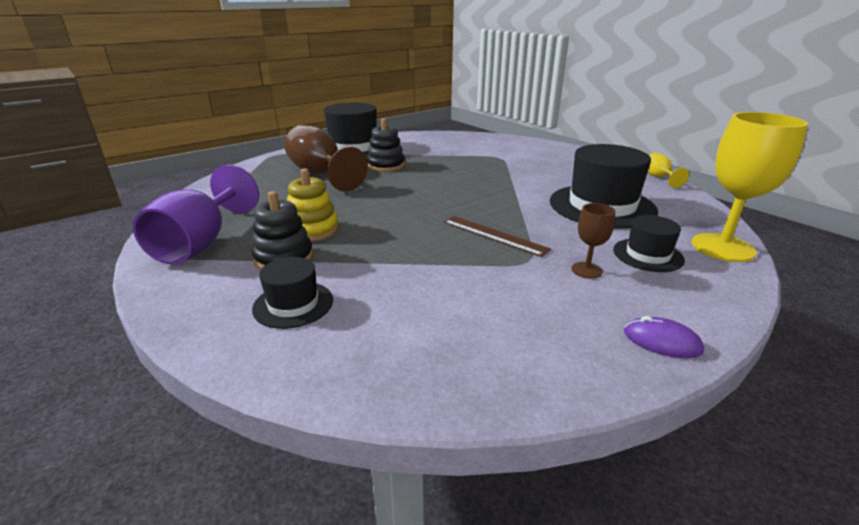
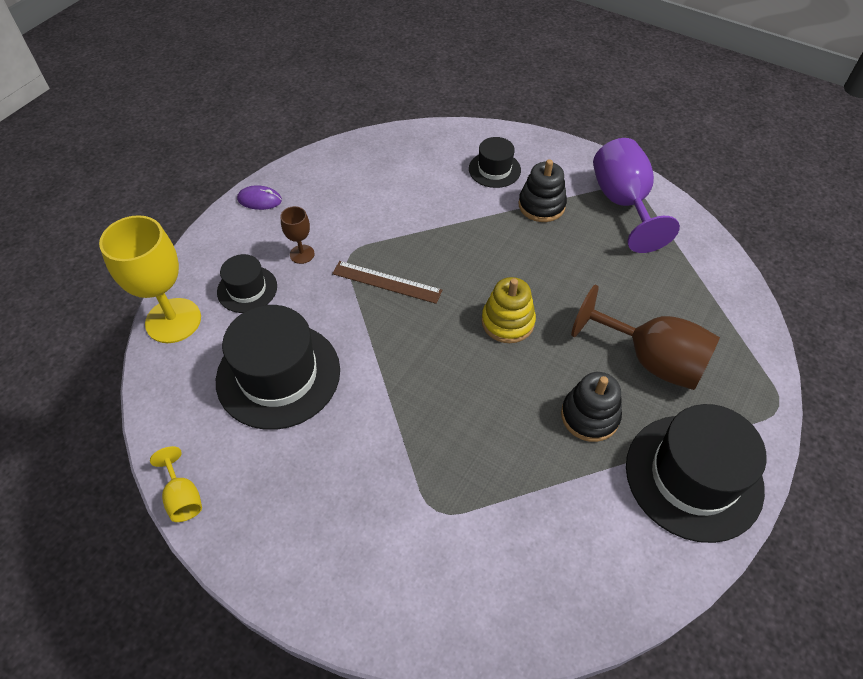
camera: 160 degrees right, 25 degrees up
(312, 230) = (552, 245): yellow stacking toy -> yellow stacking toy (507, 322)

